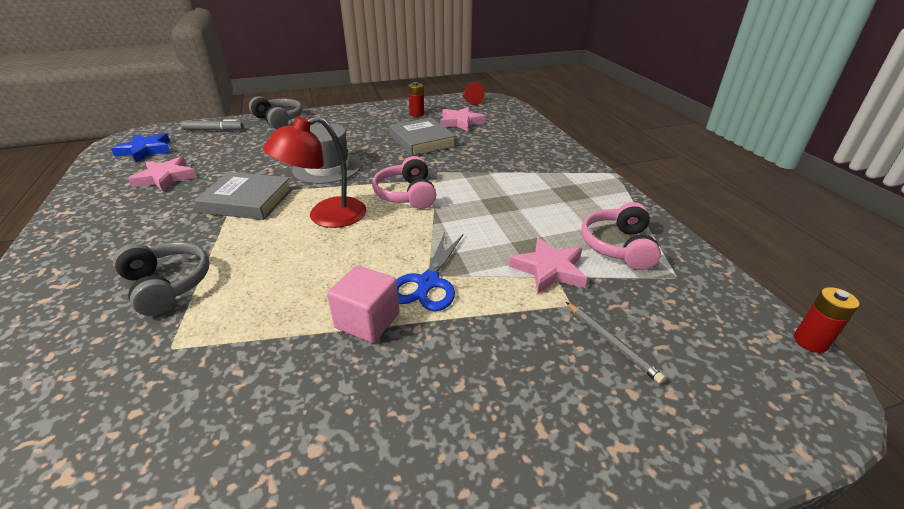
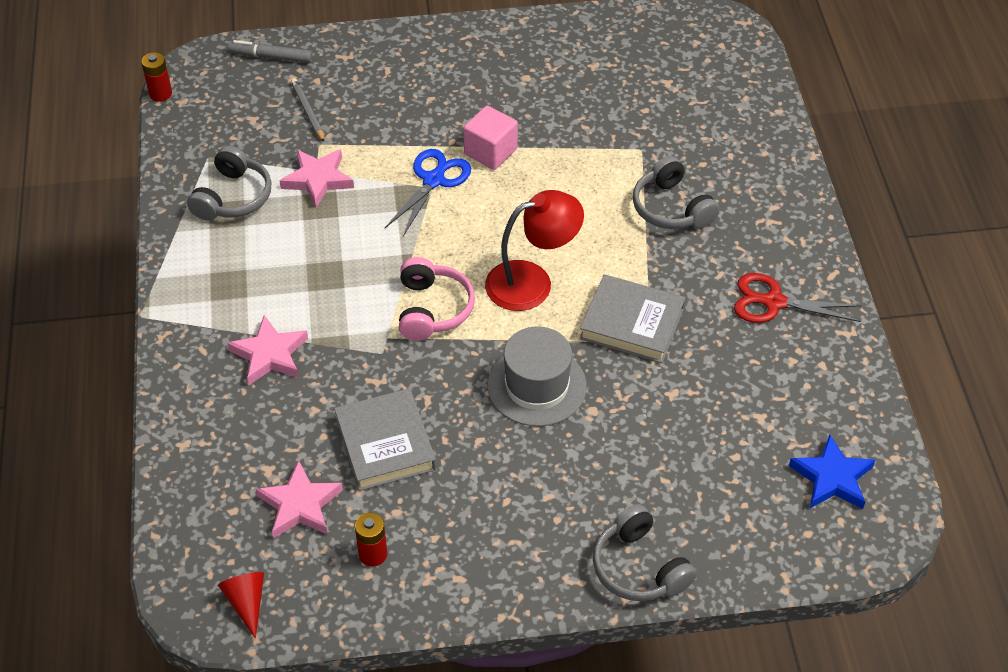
camera: 170 degrees left, 15 degrees up
(114, 223) = (774, 302): none -> red scissors
(165, 178) = (760, 391): pink star -> pink star (270, 354)
(213, 130) = (749, 540): grey marker -> grey marker (271, 57)
(618, 246) = (233, 197): pink headphones -> grey headphones

